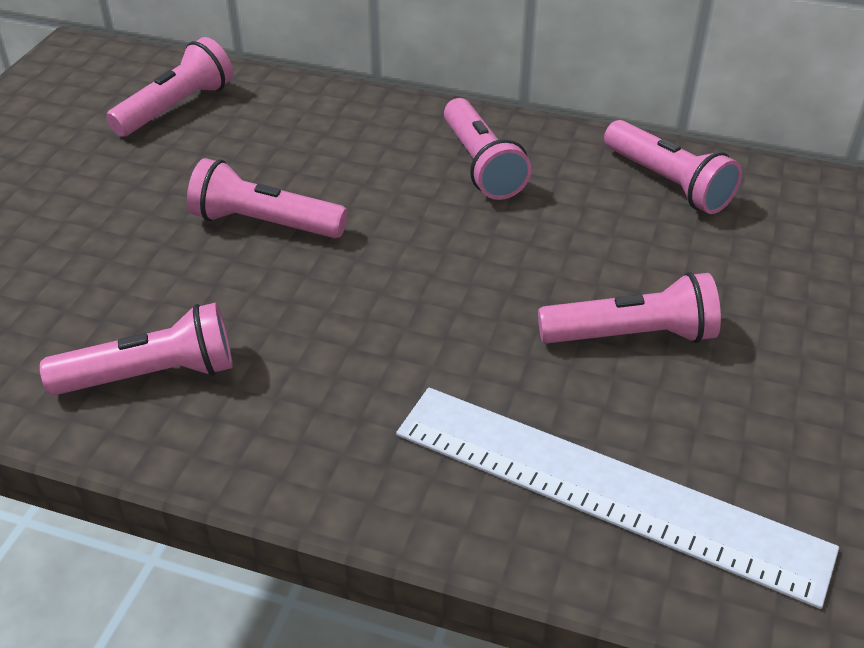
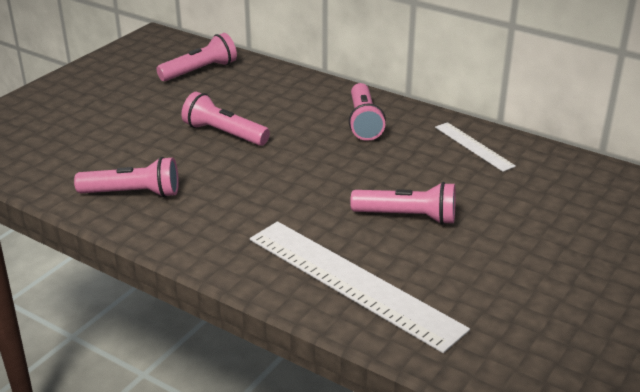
camera: 15 degrees right, 10 degrees down
(667, 182) = (474, 146): pink flashlight -> white ruler

